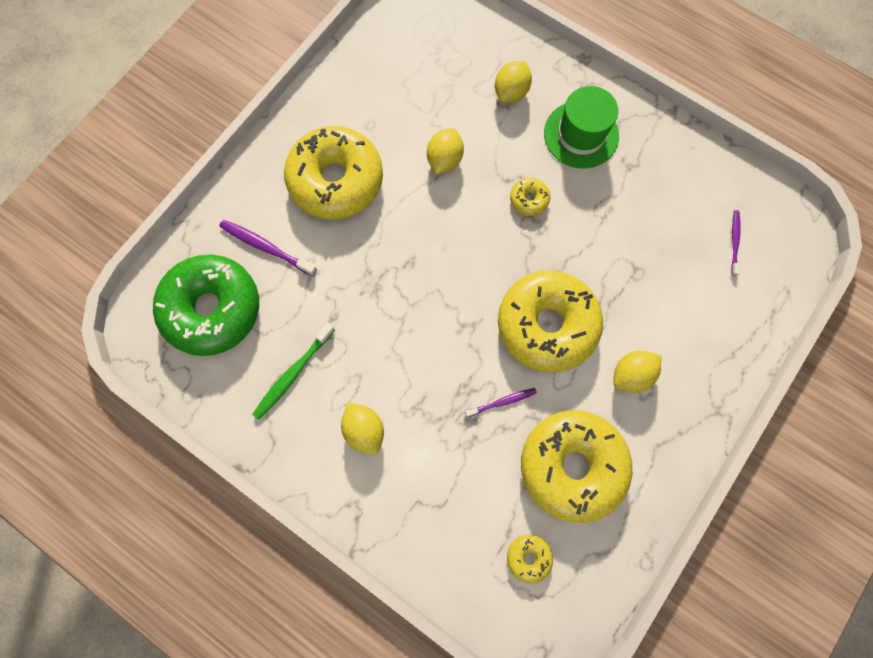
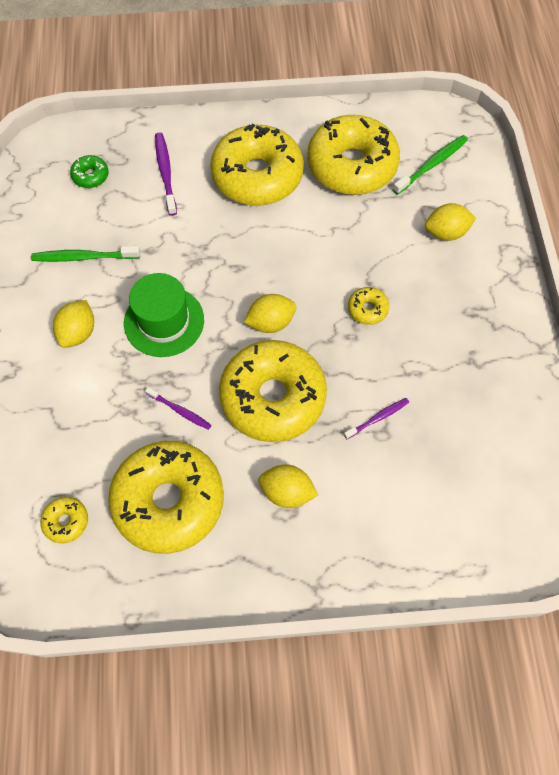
camera: 50 degrees right, 10 degrees down
(212, 309) = (90, 176): green donut -> green donut, size x0.41
(391, 105) = (352, 166): none -> yellow donut
(442, 50) = (432, 164): none -> green toothbrush
(444, 160) = (343, 230): yellow lemon -> yellow lemon (270, 322)
(581, 134) = (462, 306): green hat -> green hat (164, 321)
(734, 241) = (486, 492): purple toothbrush -> purple toothbrush (378, 418)

